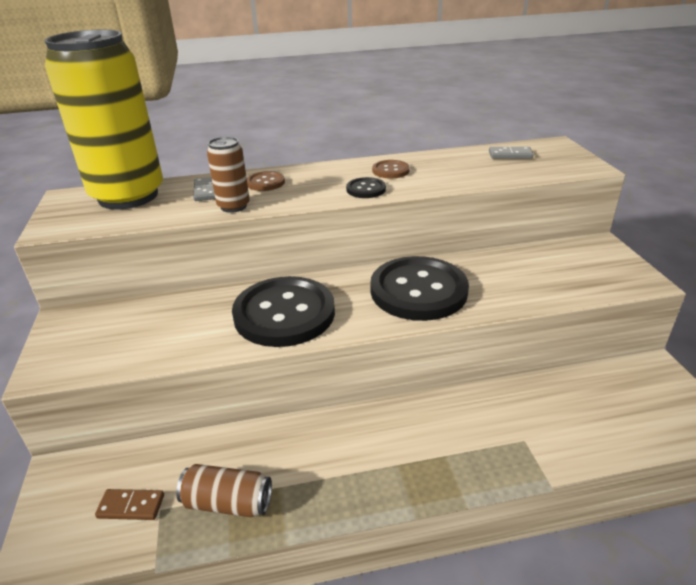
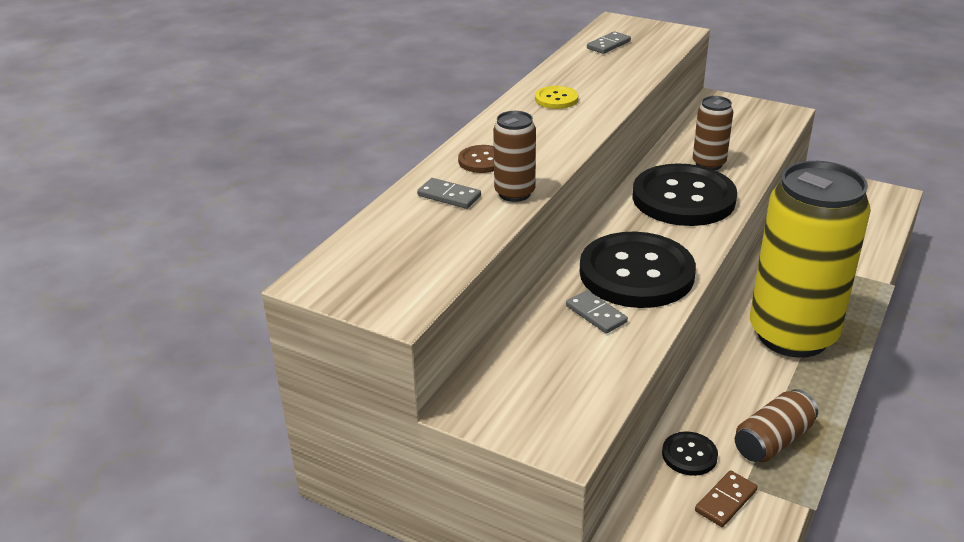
camera: 50 degrees left, 0 degrees up
(128, 196) = (386, 242): yellow can -> yellow can (792, 335)
(212, 319) = (596, 314): none -> grey domino
(366, 189) = (579, 123): black button -> black button (689, 455)
(390, 170) = (556, 99): brown button -> yellow button
(489, 280) = (708, 164): none -> brown can

